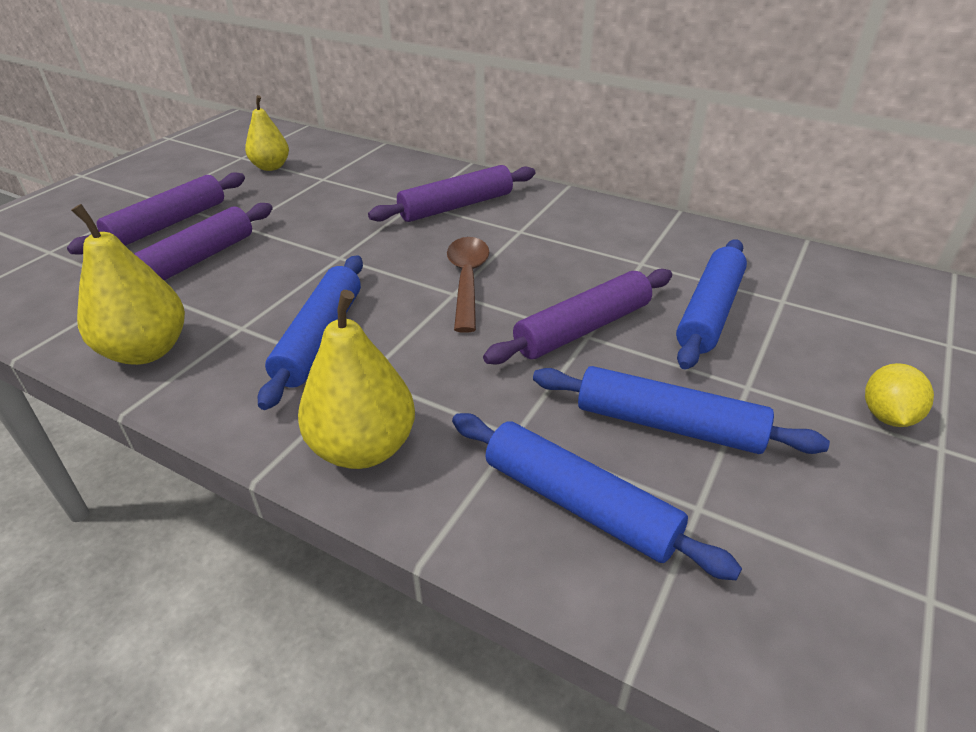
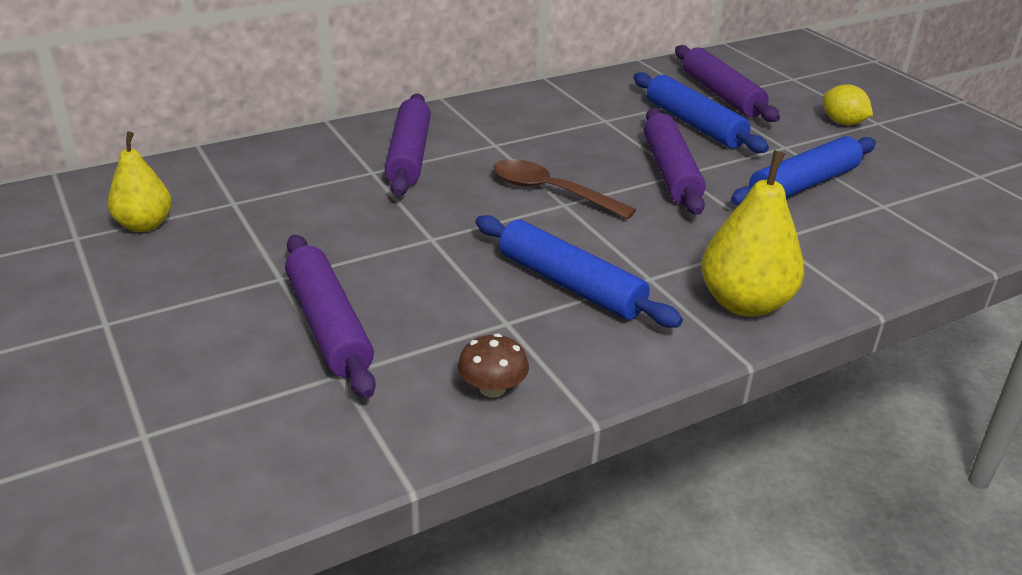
camera: 60 degrees left, 5 degrees down
(146, 351) = (492, 388): yellow pear -> brown mushroom
(168, 224) = (200, 326): purple rolling pin -> purple rolling pin (721, 94)
(578, 504) = (858, 240): blue rolling pin -> none

